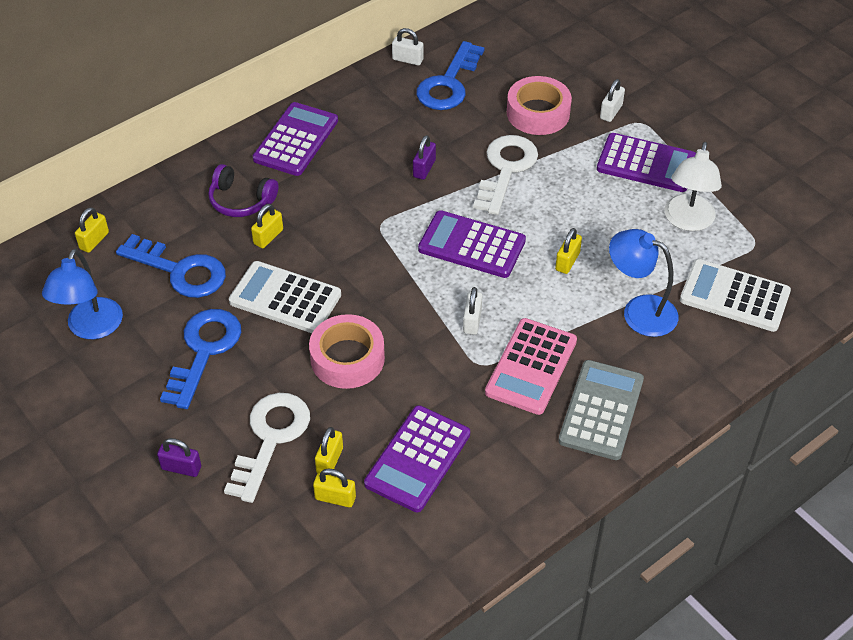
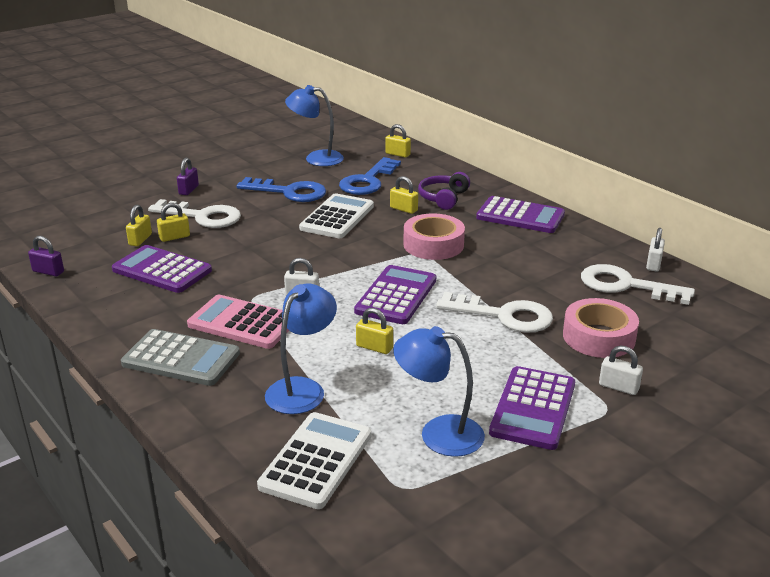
camera: 90 degrees right, 20 degrees down
(329, 460) = (174, 237): yellow padlock -> yellow padlock turned 45 degrees counterclockwise
(347, 358) = (271, 242): pink tape -> pink tape (433, 245)
(424, 168) = (496, 273): purple padlock -> purple padlock (48, 272)
(448, 83) = (626, 285): blue key -> white key
(687, 221) = (438, 433): white lamp -> blue lamp

